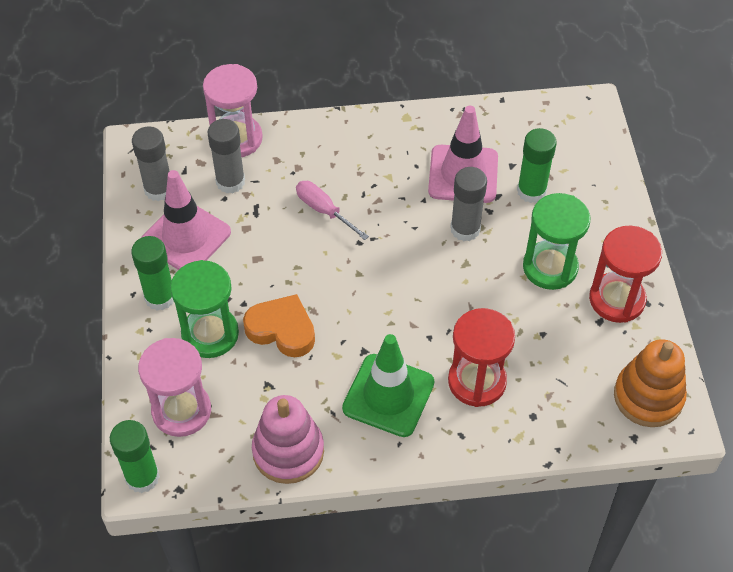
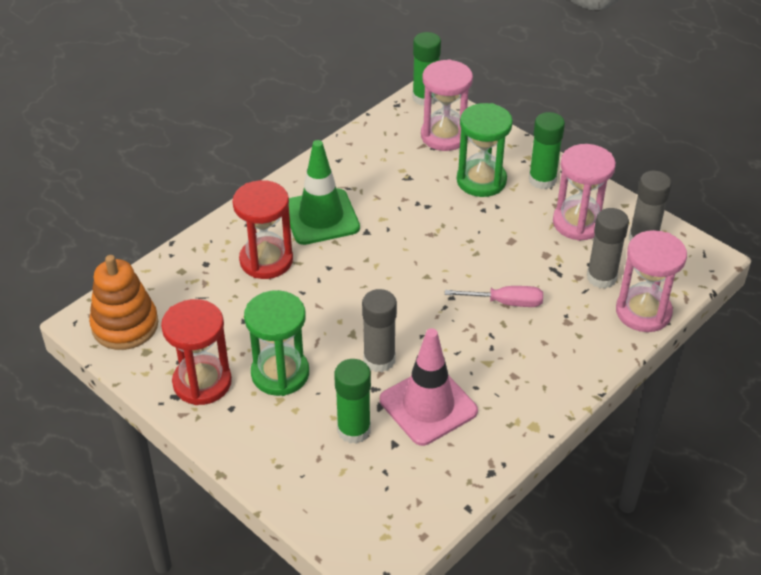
camera: 140 degrees right, 10 degrees down
(186, 237) = (578, 223): pink traffic cone -> pink hourglass
(282, 329) = (437, 210): orange heart -> none
(288, 451) = (353, 154): pink stacking toy -> none

